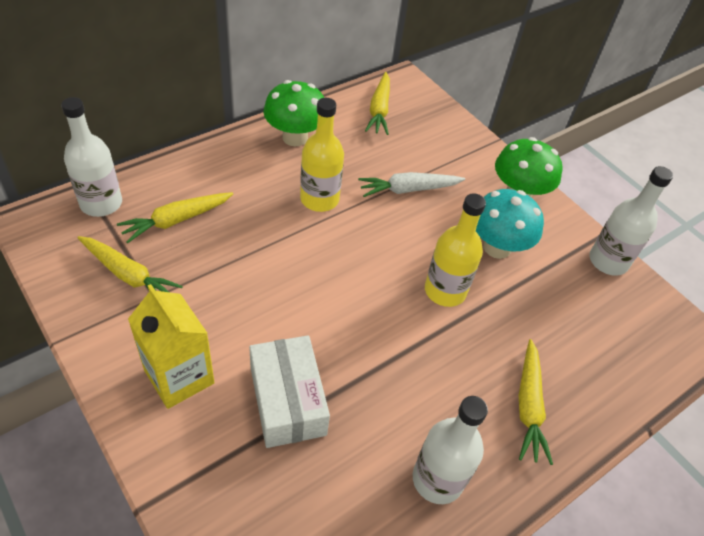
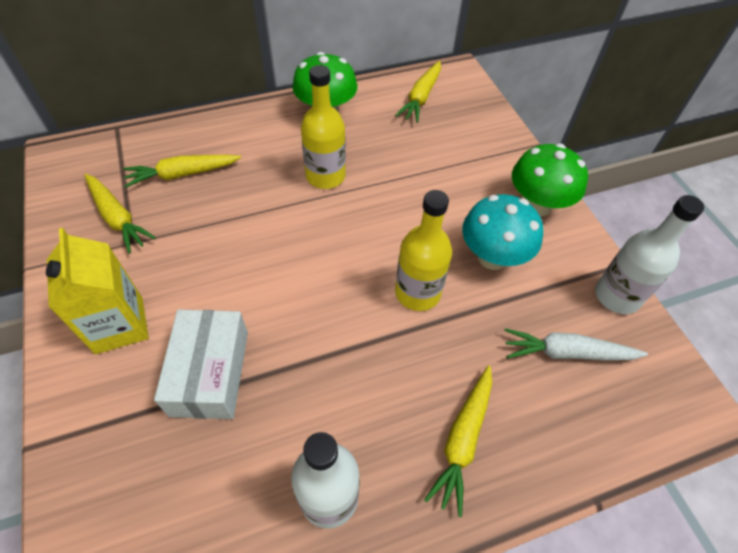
camera: 20 degrees right, 5 degrees up
(101, 203) = (123, 148): white bottle -> none
(408, 189) = (419, 181): white carrot -> white carrot (567, 352)

